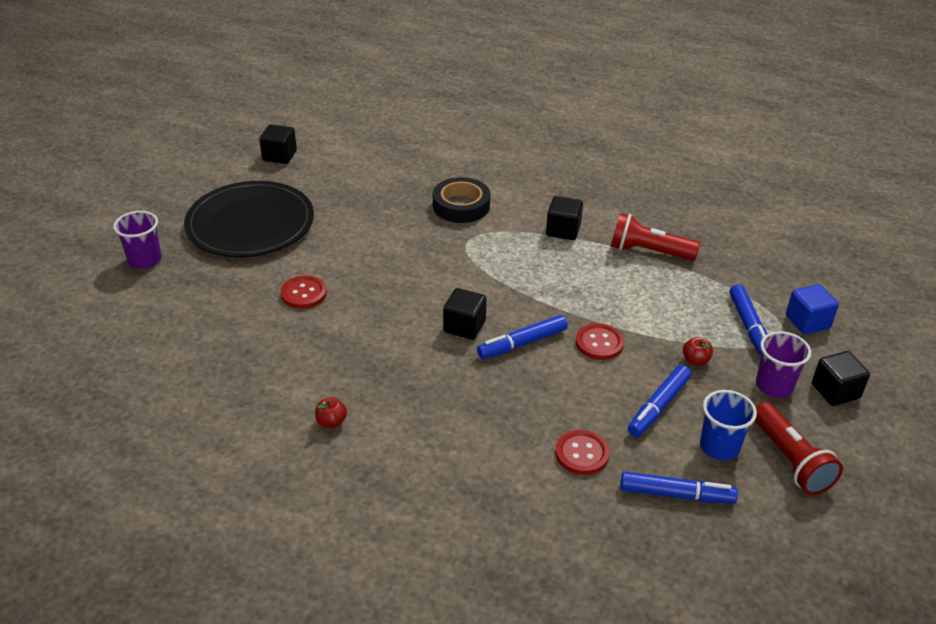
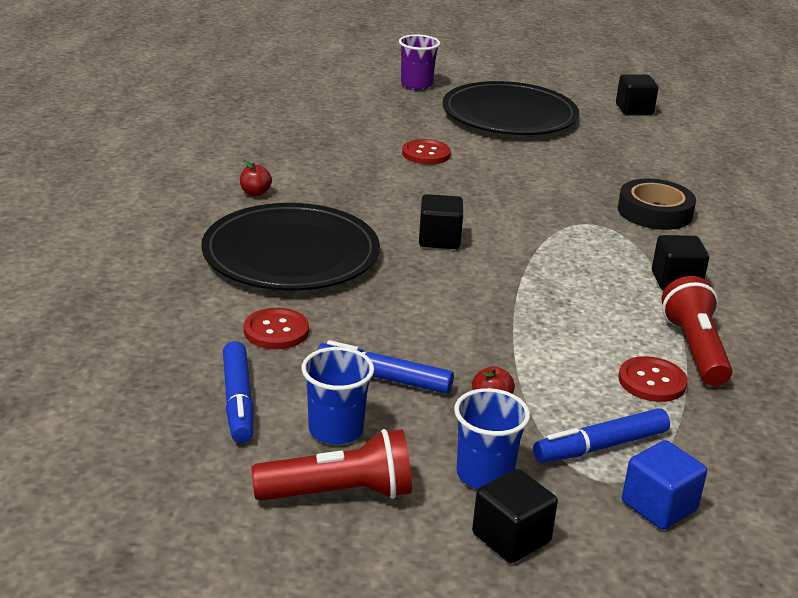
camera: 70 degrees right, 10 degrees down
(458, 420) = (291, 254): none -> black plate
(522, 343) = (436, 276): blue marker -> none
(599, 343) = (473, 326): red button -> red button (652, 381)
(774, 386) = (484, 474): purple cup -> blue cup
(790, 460) = (339, 493): red flashlight -> red flashlight turned 150 degrees counterclockwise

